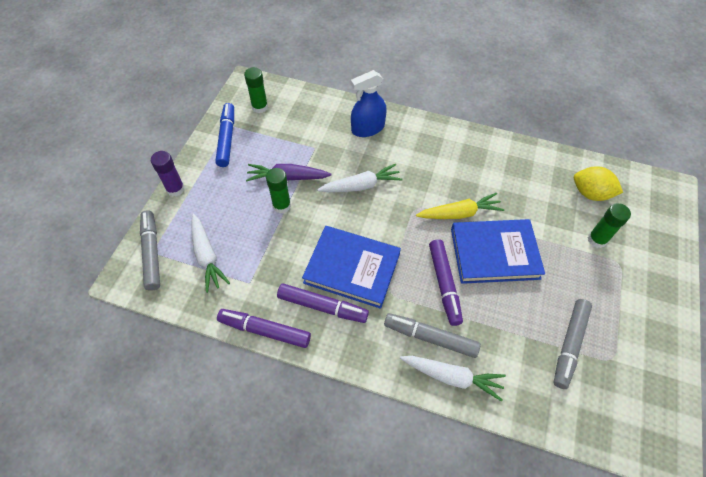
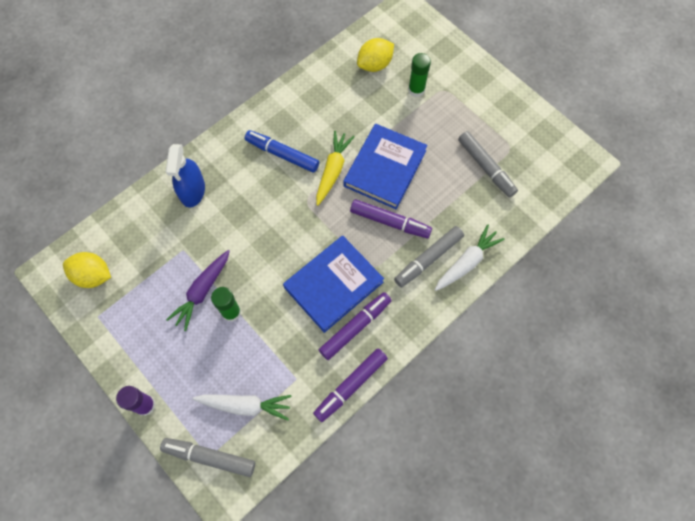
camera: 60 degrees left, 10 degrees up
(227, 138) = (113, 327): blue marker -> blue marker (282, 154)
(260, 107) = (93, 276): green glue stick -> yellow lemon
(361, 186) = (254, 232): white carrot -> none

